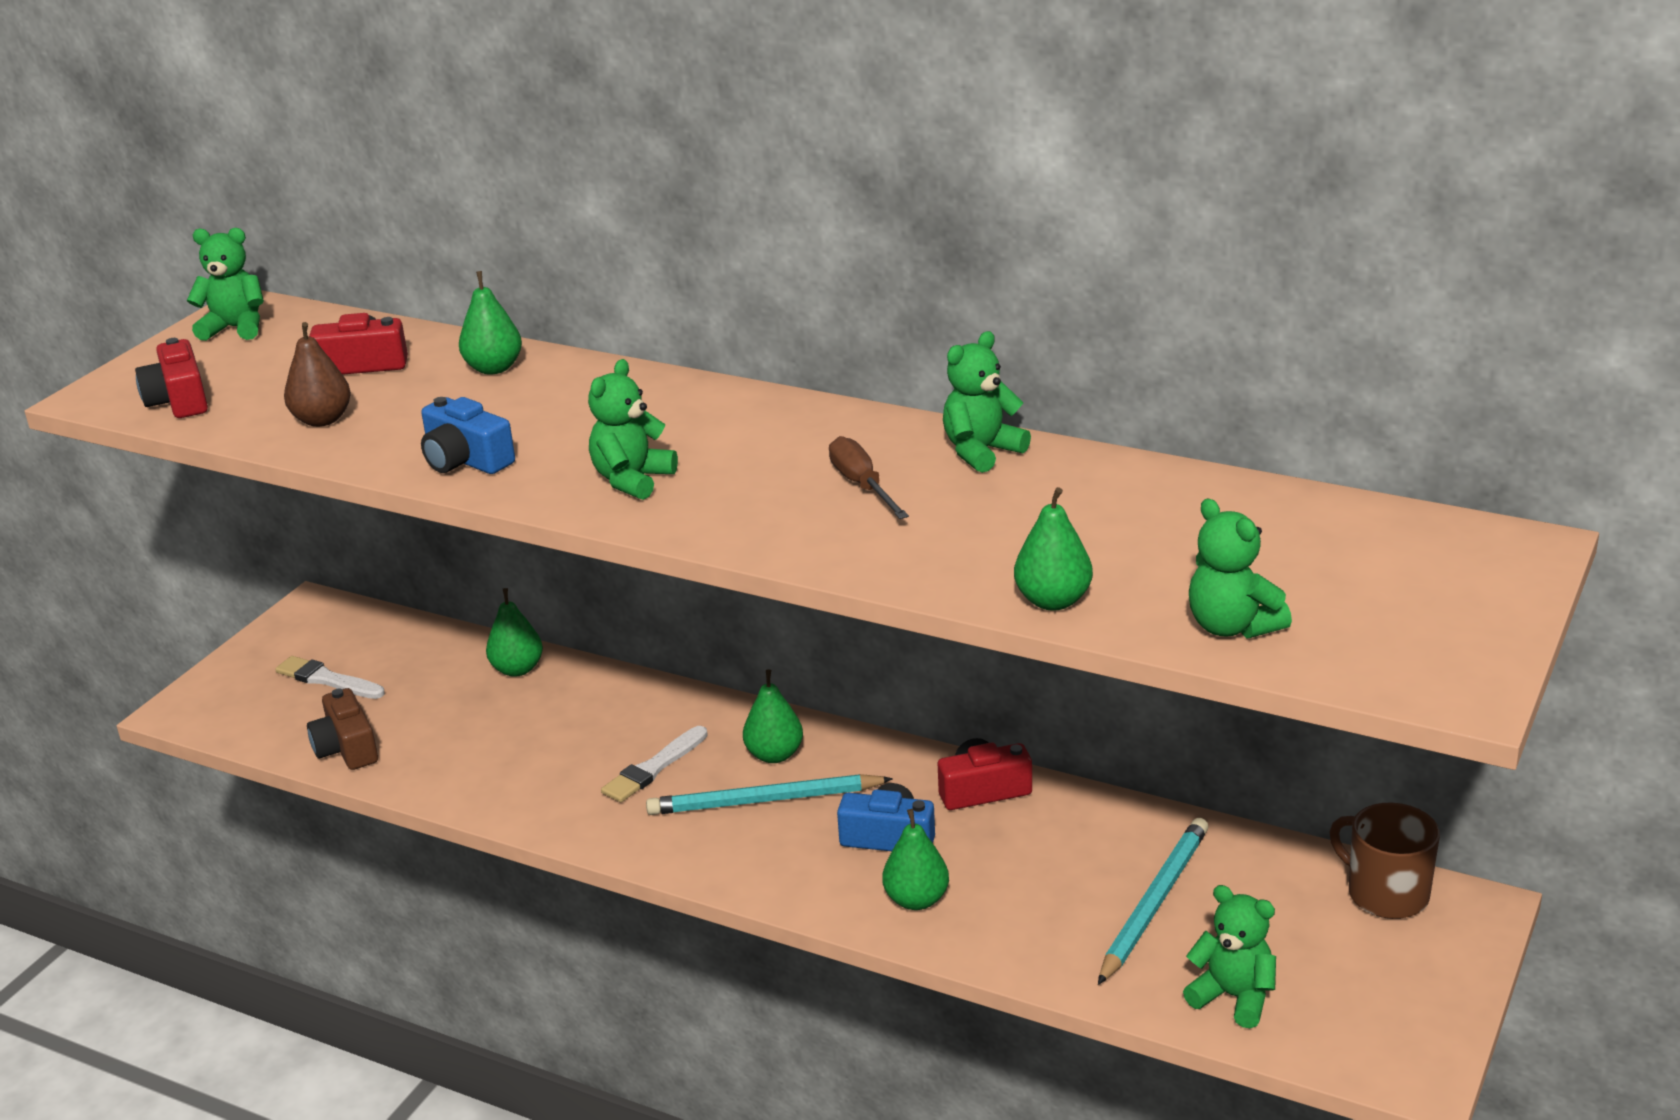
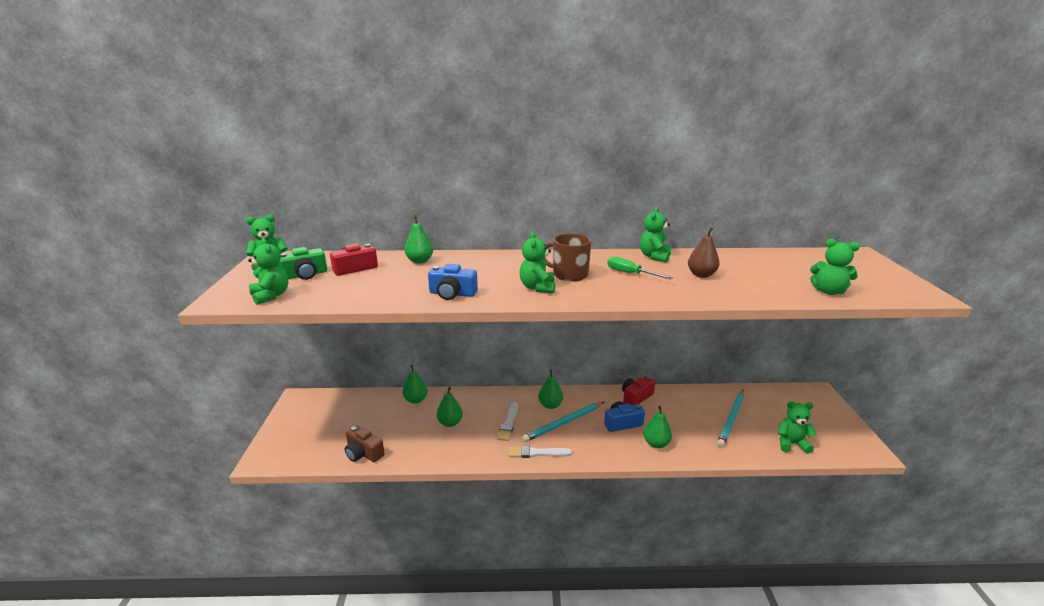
camera: 30 degrees left, 5 degrees down
(179, 400) = (271, 296): red camera -> green teddy bear
(269, 363) = (305, 275): none -> green camera
(322, 420) = (360, 291): brown pear -> brown pear (701, 275)
(327, 680) = (330, 426): white brush -> white brush (537, 453)
(862, 485) = (630, 274): brown screwdriver -> green screwdriver
(1053, 601) = (760, 296): green pear -> green pear (450, 423)
(1153, 903) = (731, 419): turquoise pencil -> turquoise pencil turned 150 degrees counterclockwise
(1385, 894) = (791, 395): brown mug -> brown mug (569, 275)

